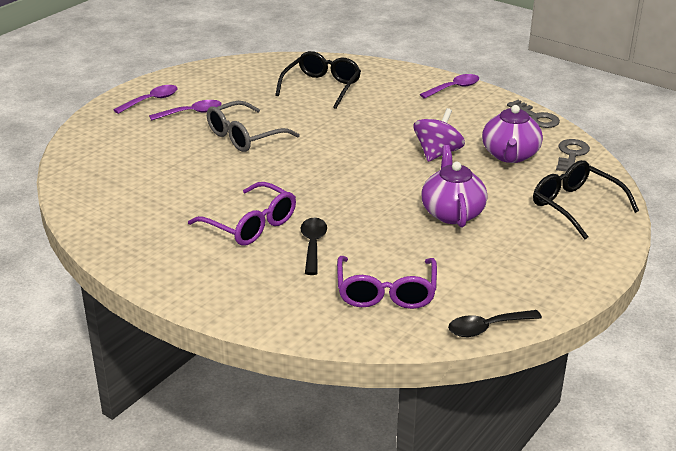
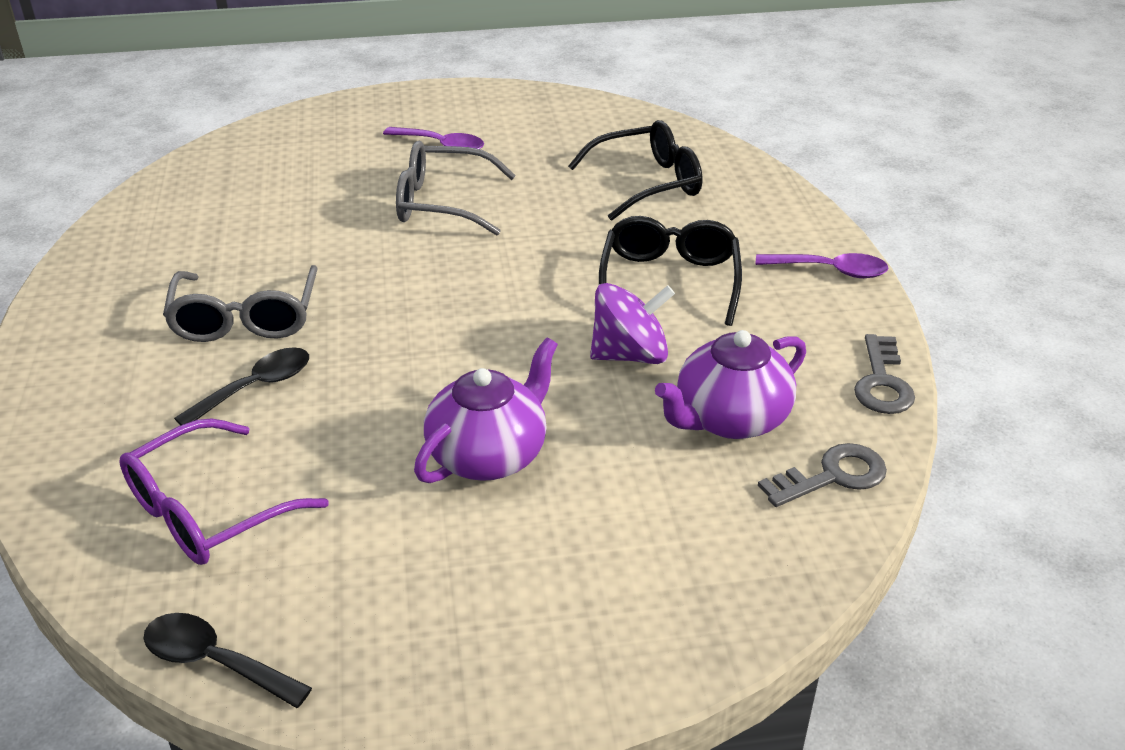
camera: 45 degrees right, 5 degrees up
(151, 100) = (429, 111): purple spoon -> none
(251, 225) = (245, 319): purple glasses -> grey glasses
(575, 206) = (684, 565): black glasses -> black glasses (669, 281)

